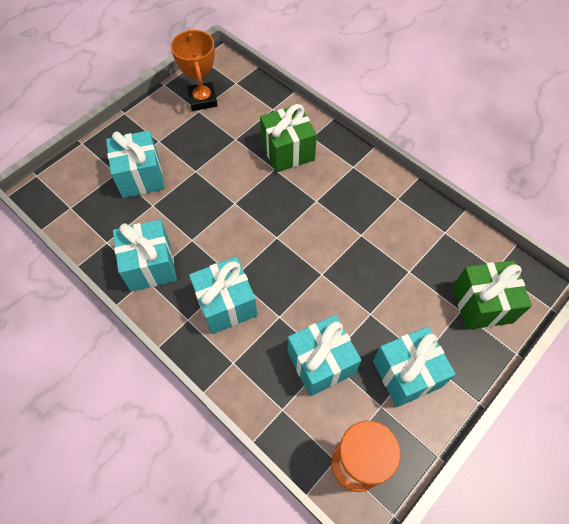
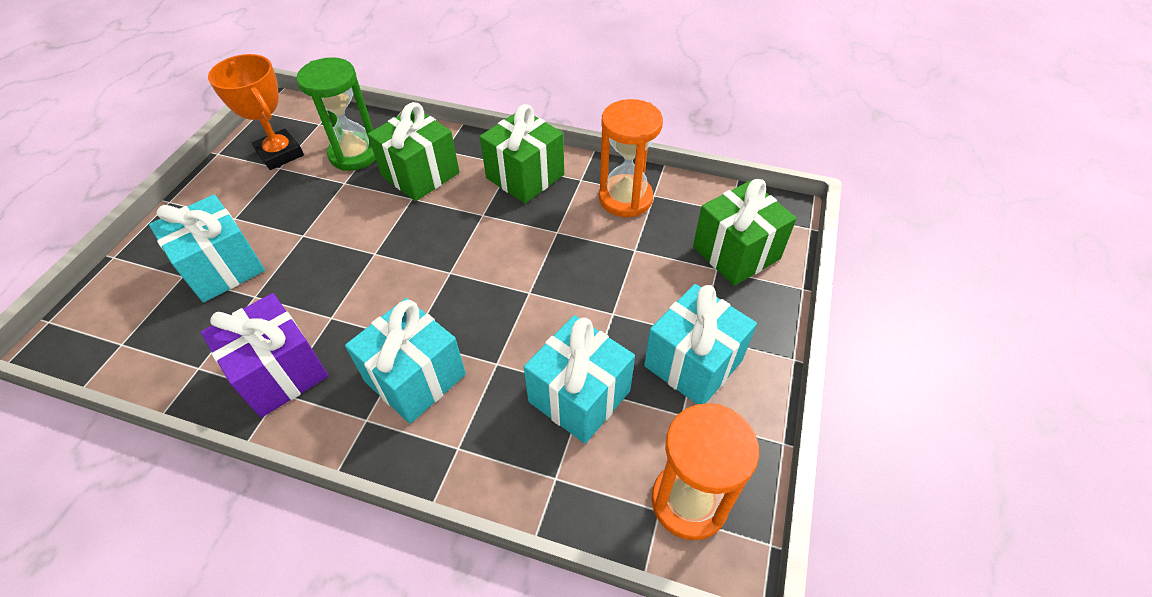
camera: 25 degrees left, 10 degrees down
(150, 266) = (280, 372): turquoise gift -> purple gift
(250, 118) = (355, 154): none -> green hourglass
(358, 180) = (525, 176): none -> green gift
(422, 227) = (625, 198): none -> orange hourglass

